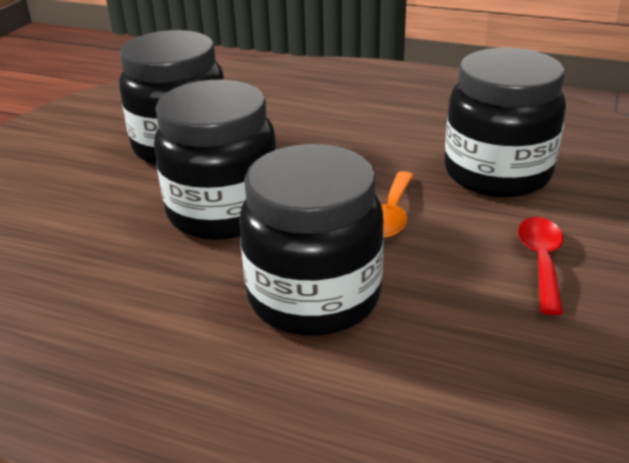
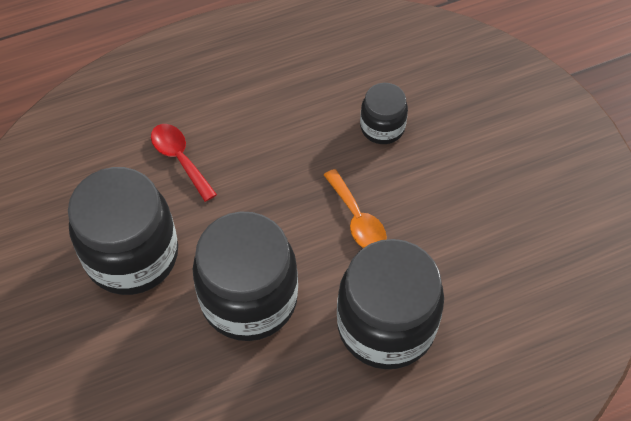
camera: 45 degrees left, 25 degrees up
(497, 173) = (382, 127): black jar -> black jar, size x0.51
(541, 261) = (475, 197): red spoon -> red spoon (180, 159)

